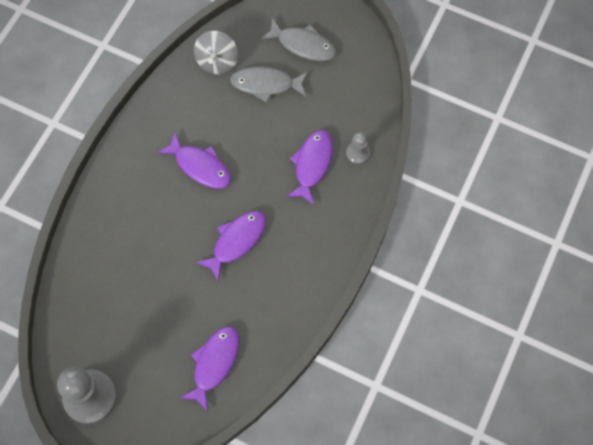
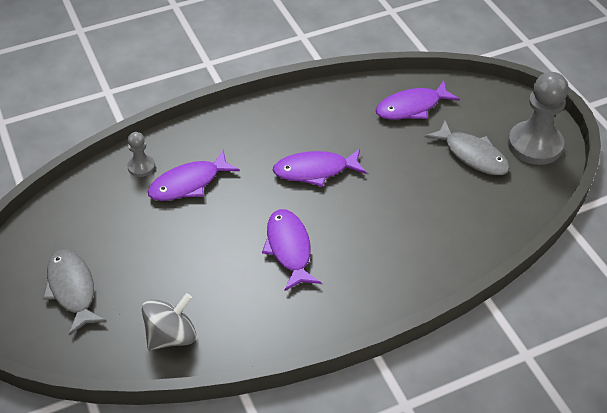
camera: 140 degrees left, 20 degrees down
(266, 84) = (150, 277): grey fish -> grey fish (472, 155)

